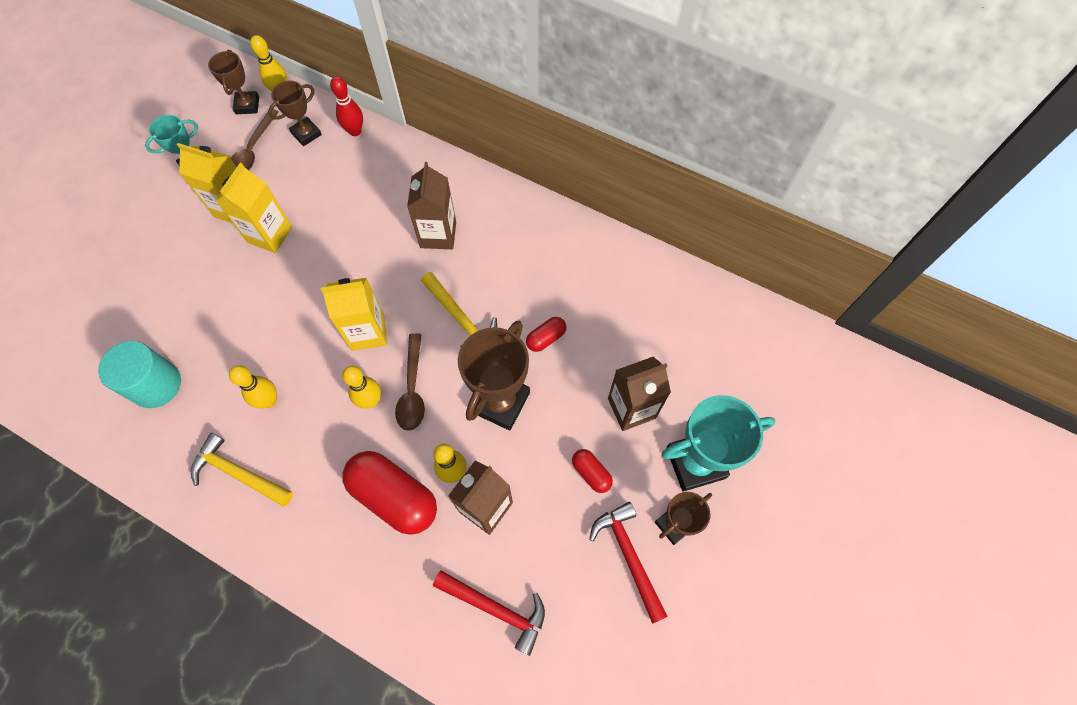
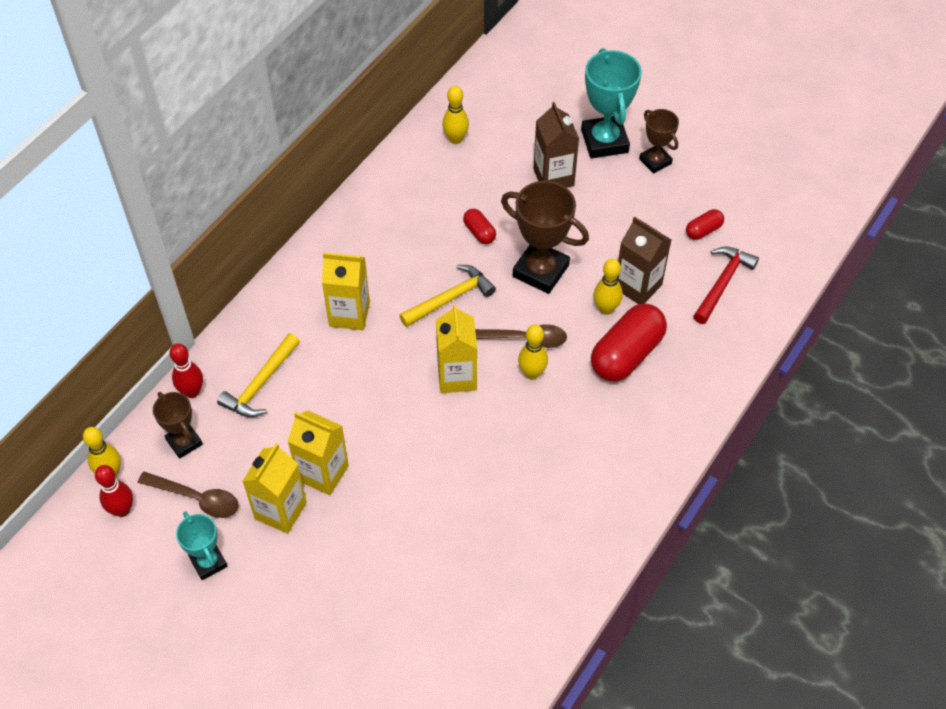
camera: 85 degrees left, 10 degrees down
(156, 385) = (499, 571): turquoise cylinder -> none
(238, 473) = (599, 483): yellow hammer -> yellow hammer (260, 384)
(247, 105) = (122, 510): brown trophy -> red bowling pin
(269, 400) = (525, 461): yellow bowling pin -> yellow bowling pin (455, 139)
(438, 234) = (349, 314): brown carton -> yellow carton
(591, 473) = (610, 211): red capsule -> red capsule (703, 230)
(629, 555) = (680, 193): red hammer -> none

